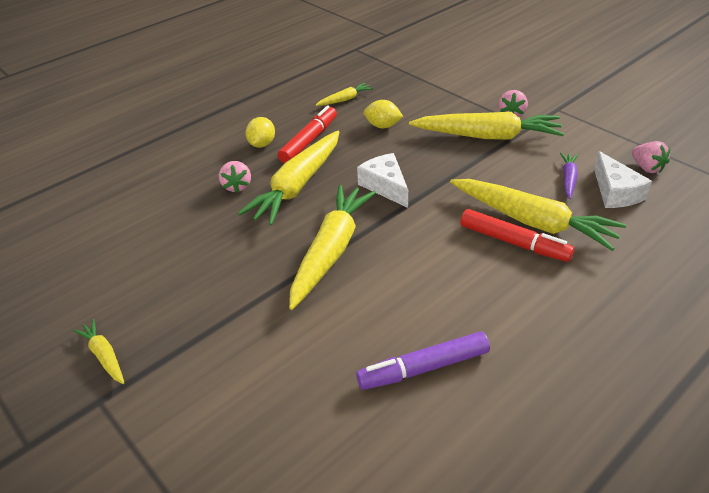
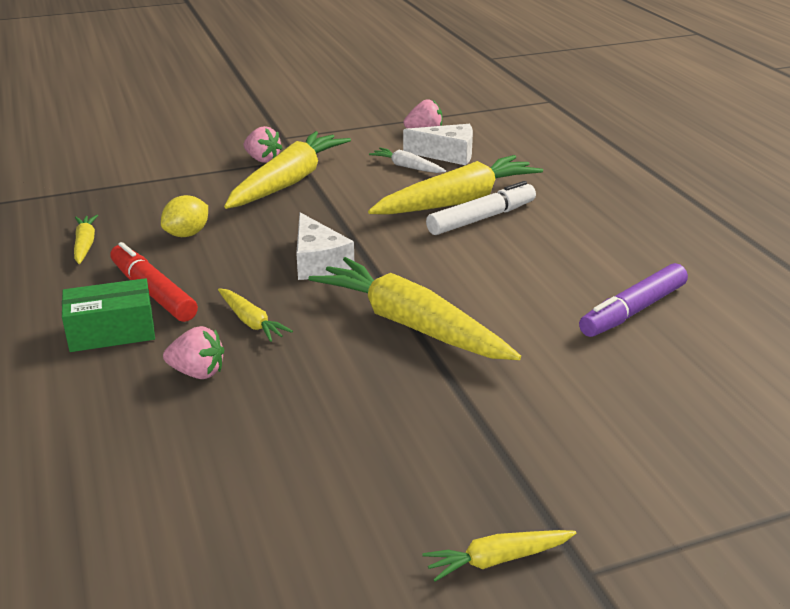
camera: 70 degrees left, 10 degrees down
(262, 144) = (112, 332): yellow lemon -> green box
(298, 185) = (251, 321): yellow carrot -> yellow carrot, size x0.47
(385, 186) = (318, 262): white cheese -> white cheese turned 105 degrees counterclockwise
(423, 368) = (633, 311): purple marker -> purple marker turned 45 degrees clockwise
(514, 242) = (481, 218): red marker -> white marker
(568, 179) = (407, 167): purple carrot -> white carrot

